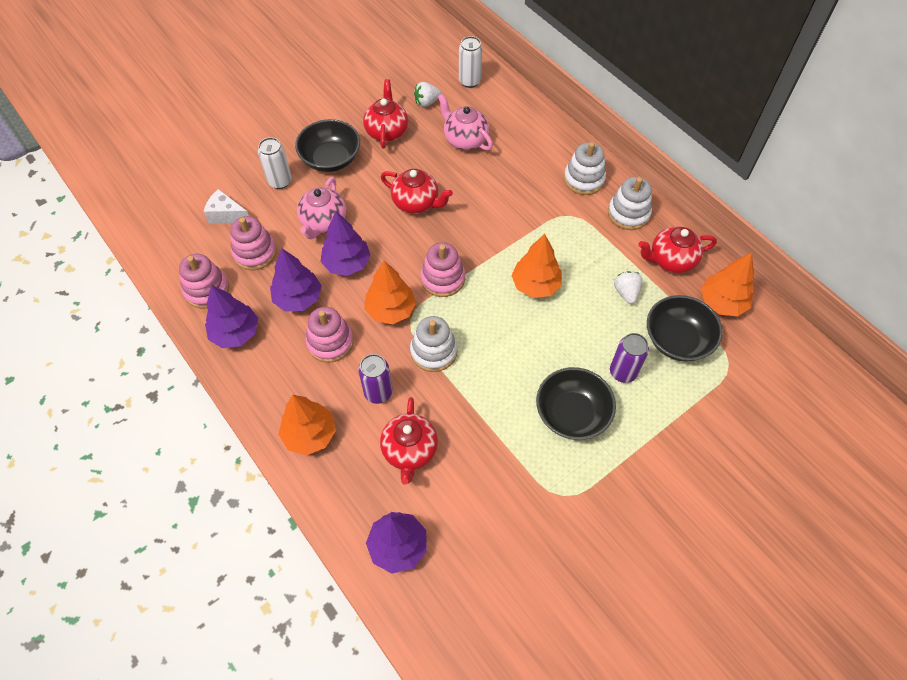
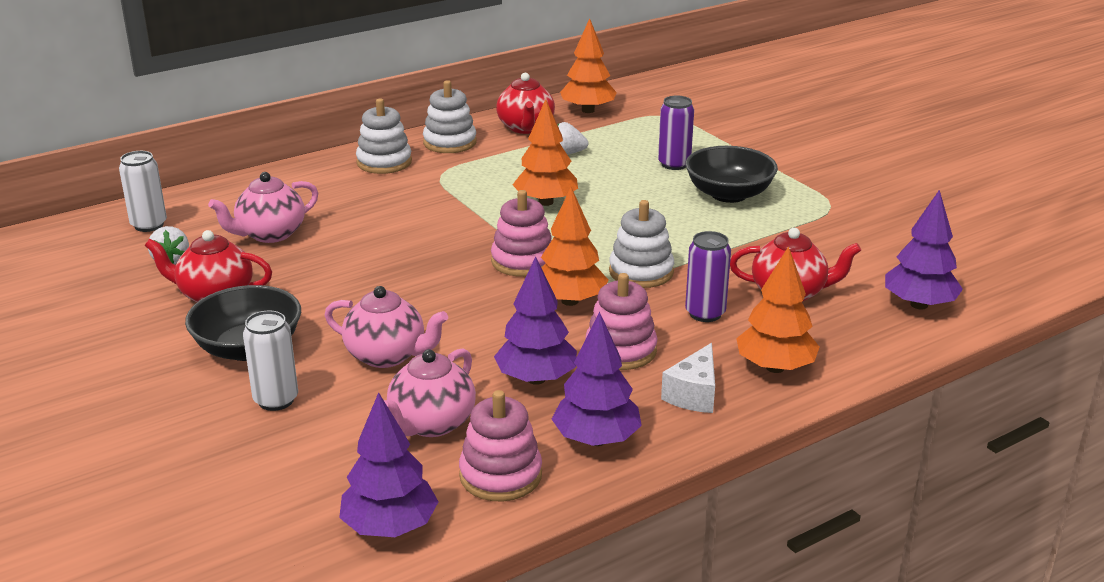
camera: 85 degrees left, 30 degrees down
(226, 215) = (332, 459): white cheese -> white cheese (694, 394)
(255, 252) = (431, 424): pink stacking toy -> pink teapot
(347, 263) = (478, 335): purple tree -> purple tree (390, 527)
(416, 203) = (378, 275): red teapot -> none
(677, 340) = (633, 135): black bowl -> none

